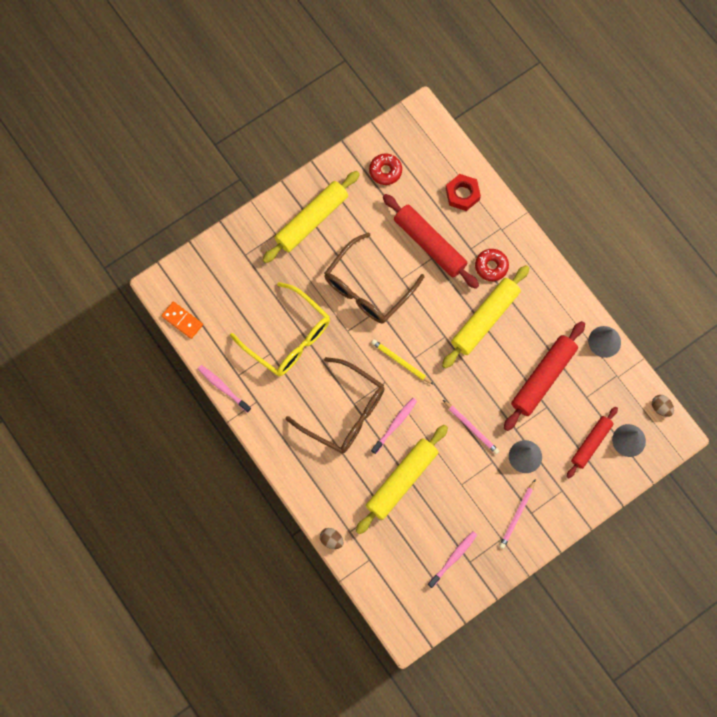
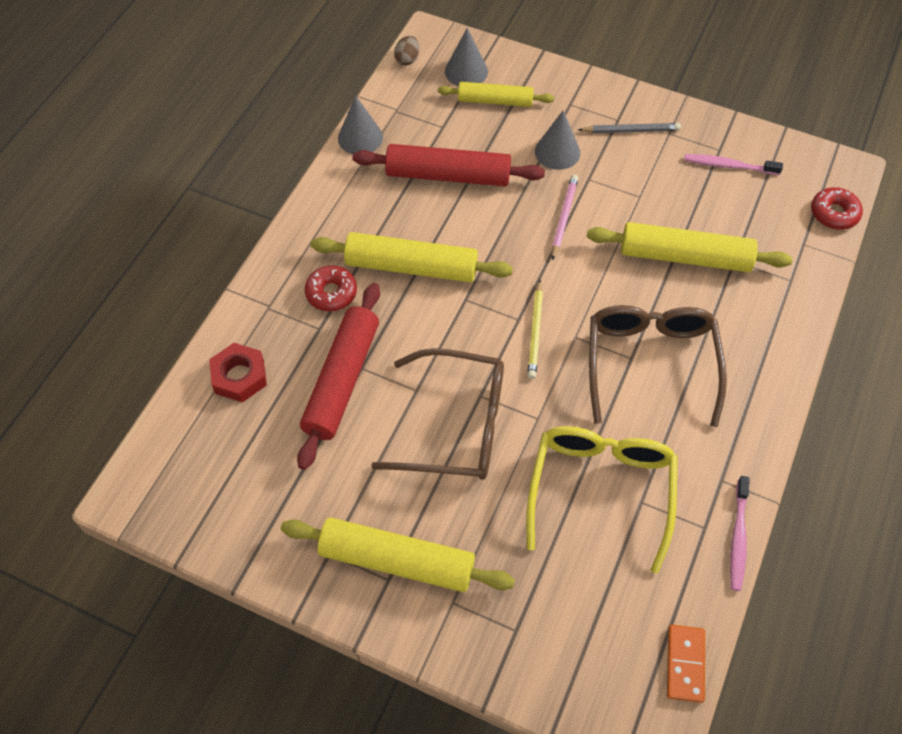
camera: 120 degrees left, 15 degrees down
(331, 539) = (817, 294): brown egg -> none
(385, 171) = (255, 497): red donut -> red donut (834, 213)
(395, 424) = (622, 297): pink toothbrush -> none
(517, 515) = (631, 130): pink pencil -> grey pencil
(591, 443) = (495, 101): red rolling pin -> yellow rolling pin

